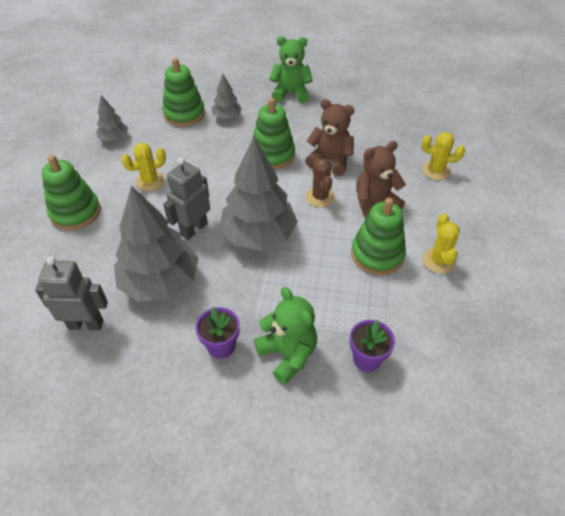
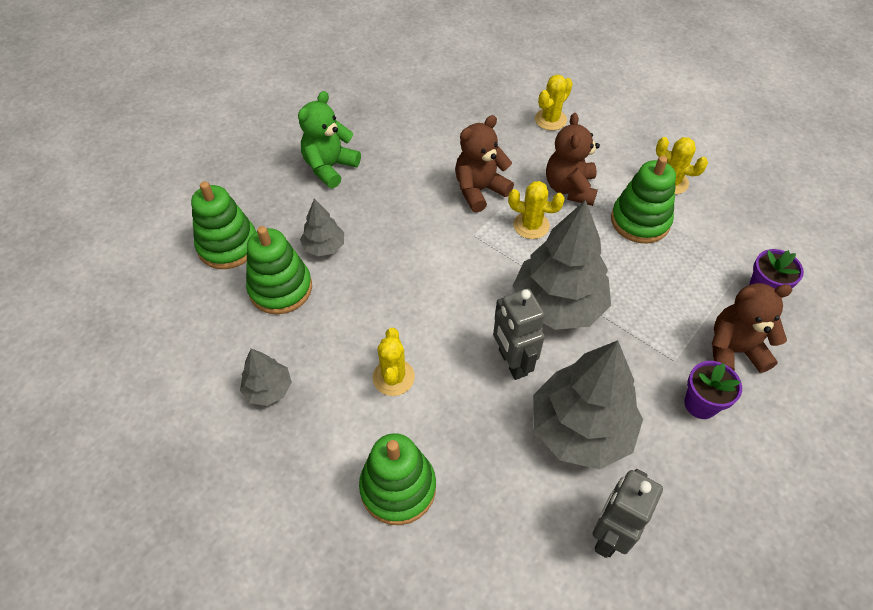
camera: 60 degrees left, 5 degrees up
(272, 155) = (432, 235): green stacking toy -> green stacking toy (228, 246)
(287, 354) = (733, 350): green teddy bear -> brown teddy bear
(320, 197) = (531, 225): brown cactus -> yellow cactus

